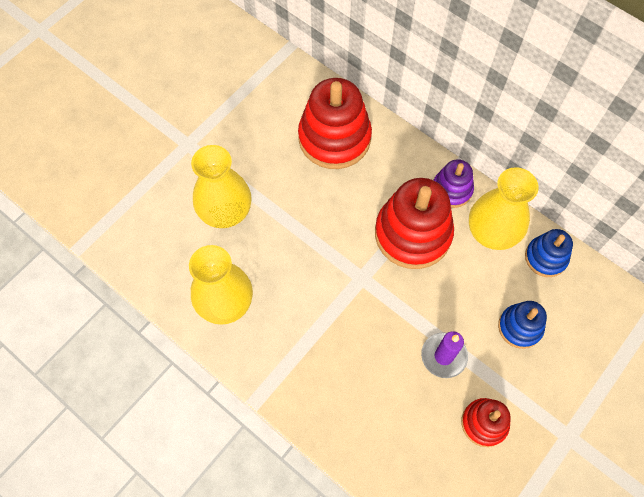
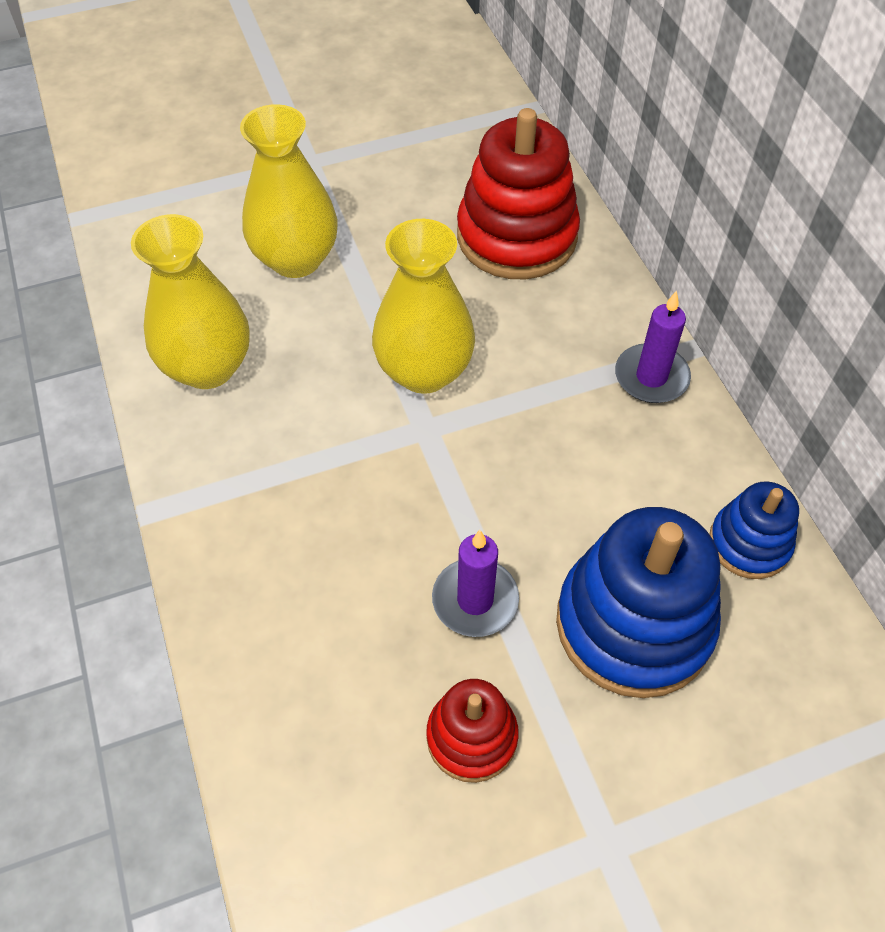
camera: 30 degrees right, 10 degrees down
(413, 234) = (547, 407): red stacking toy -> none
(451, 190) = (651, 377): purple stacking toy -> purple candle
(491, 232) = (678, 464): yellow vase -> yellow vase (424, 371)
(520, 327) = (634, 624): blue stacking toy -> blue stacking toy, size x1.84

